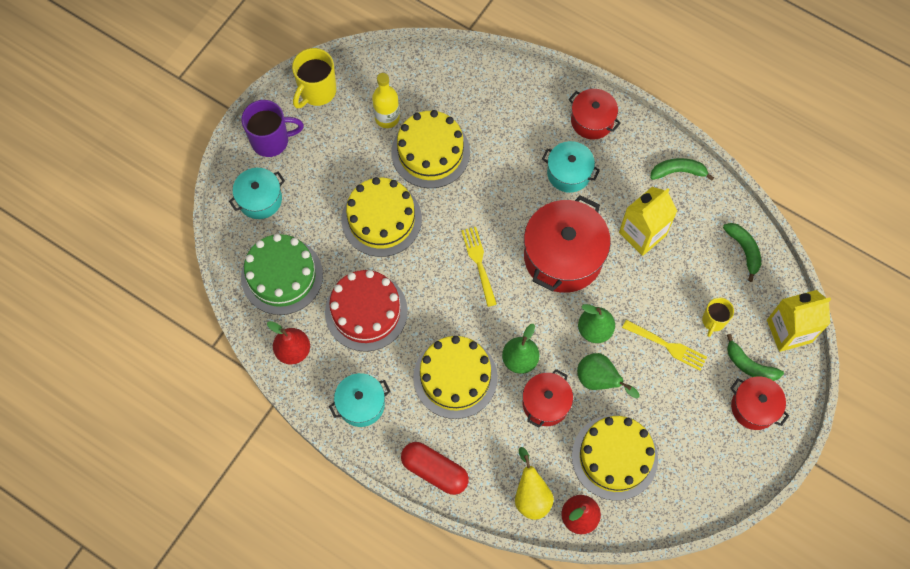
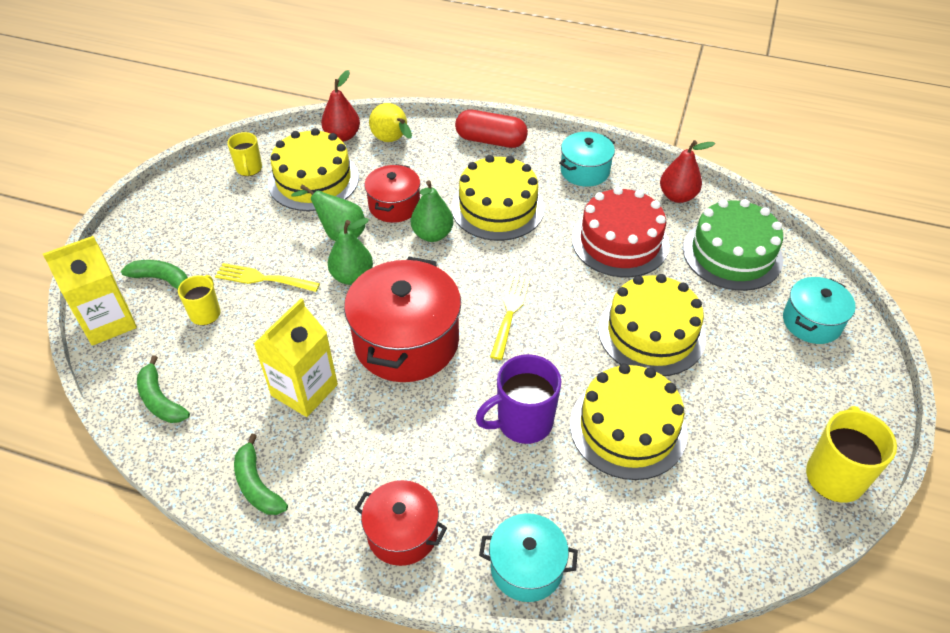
camera: 165 degrees right, 20 degrees down
(271, 141) = (848, 392): purple mug -> purple mug (523, 422)
(387, 118) = (712, 461): yellow bottle -> none
(479, 263) = (510, 313): yellow fork -> yellow fork turned 135 degrees counterclockwise
(569, 173) = (422, 445): turquoise pot -> turquoise pot (526, 567)
(674, 489) = (249, 169): none -> yellow mug
(678, 172) = (257, 485): green banana -> green banana turned 75 degrees clockwise
(754, 407) = (160, 244): red pot -> none

